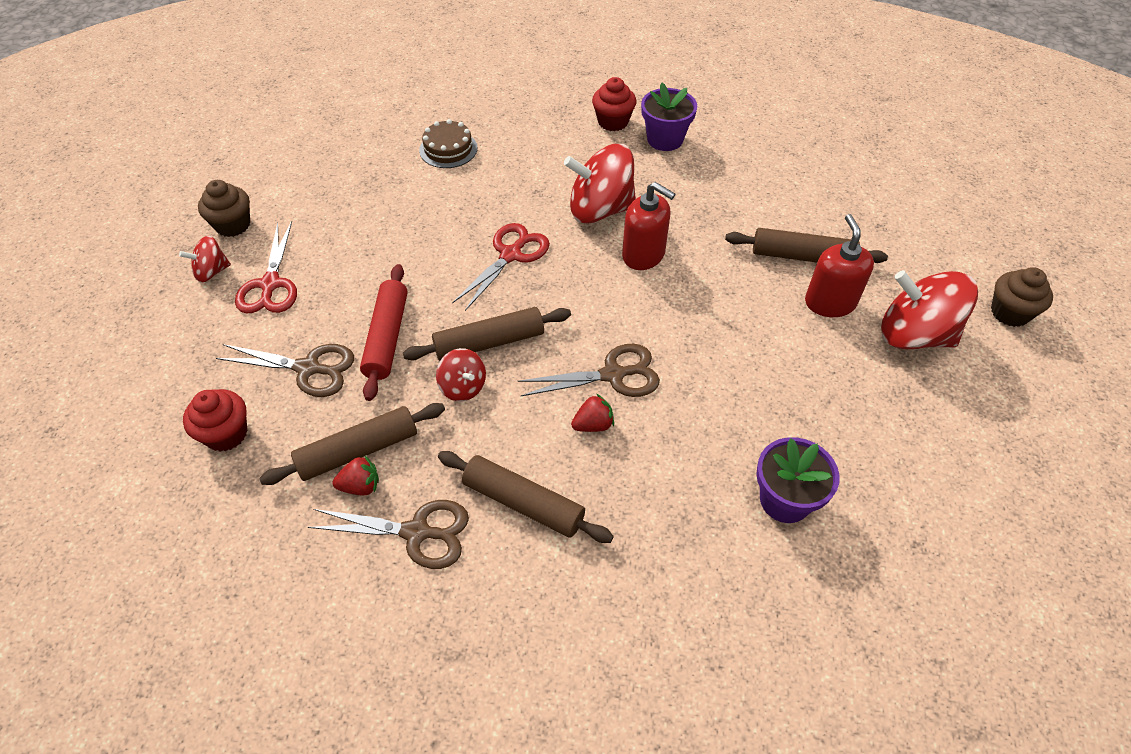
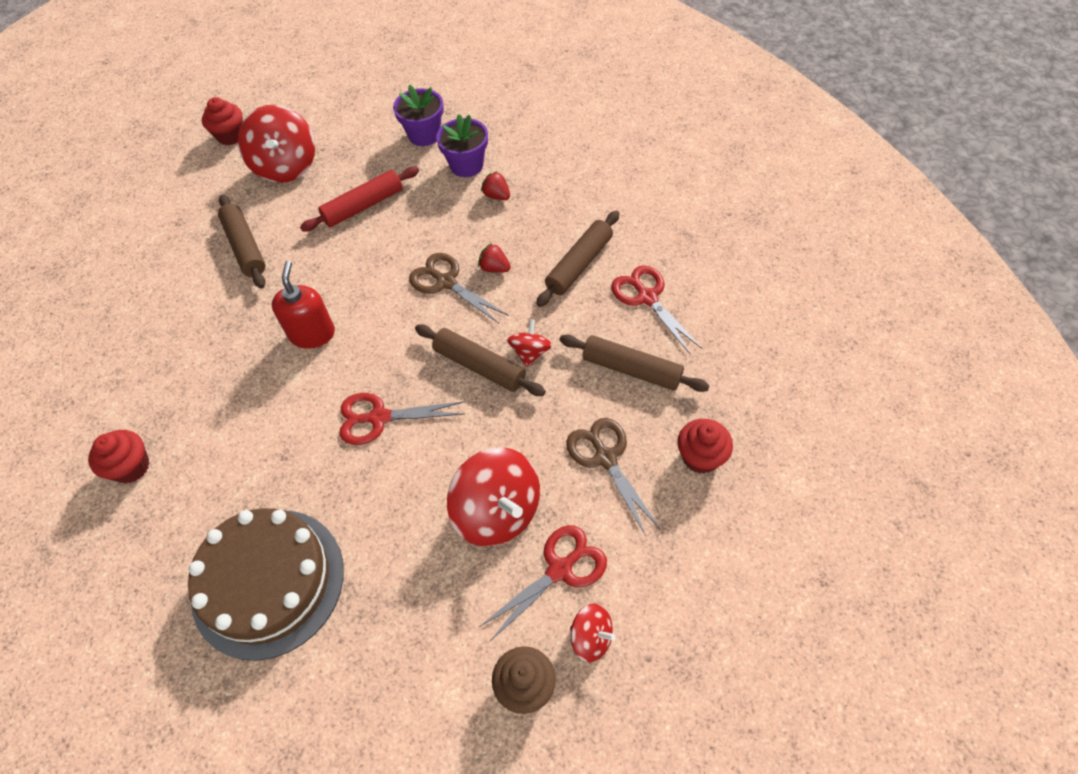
camera: 125 degrees left, 5 degrees up
(360, 486) = (651, 347): red strawberry -> red strawberry (497, 196)
(387, 337) = (532, 432): red rolling pin -> red rolling pin (363, 206)
(417, 532) = (647, 297): brown scissors -> red scissors
(448, 149) = (268, 582): brown cake -> brown cake, size x2.06
(523, 503) = (579, 264): brown rolling pin -> brown rolling pin turned 45 degrees clockwise
(600, 210) = (276, 394): red spinning top -> red spinning top (497, 512)
(665, 139) = (138, 408): purple flower pot -> purple flower pot (424, 135)
(830, 302) = (285, 213): red soap dispenser -> none
(1009, 313) = (230, 136): brown cupcake -> red cupcake

